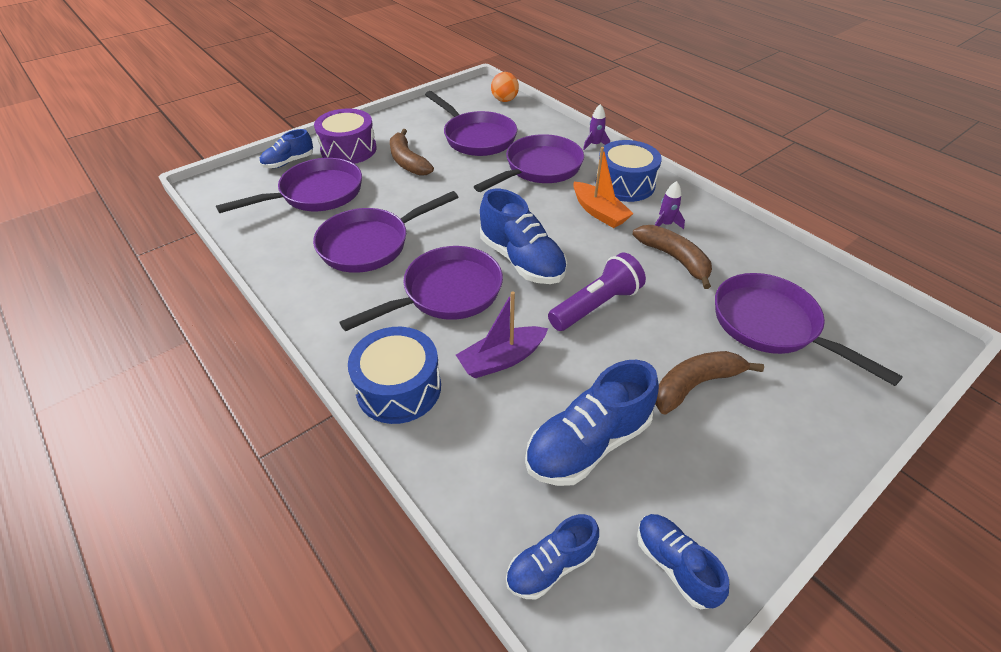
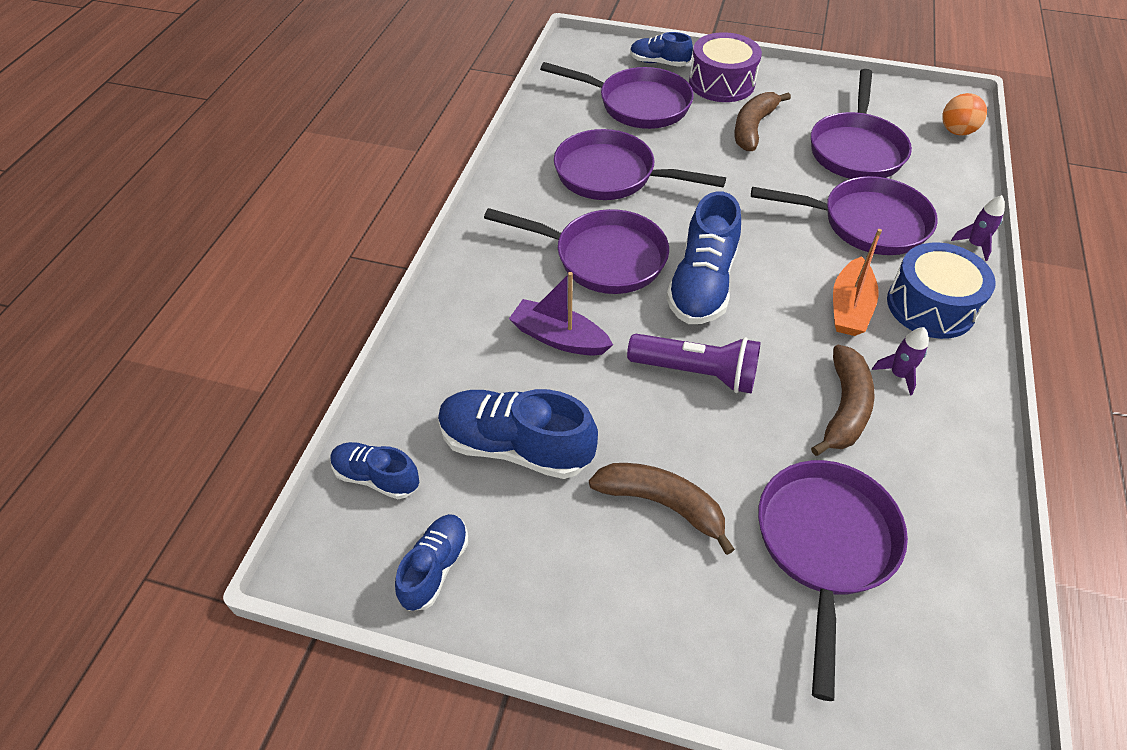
camera: 55 degrees right, 5 degrees up
(399, 388) = (470, 290): blue drum -> none

